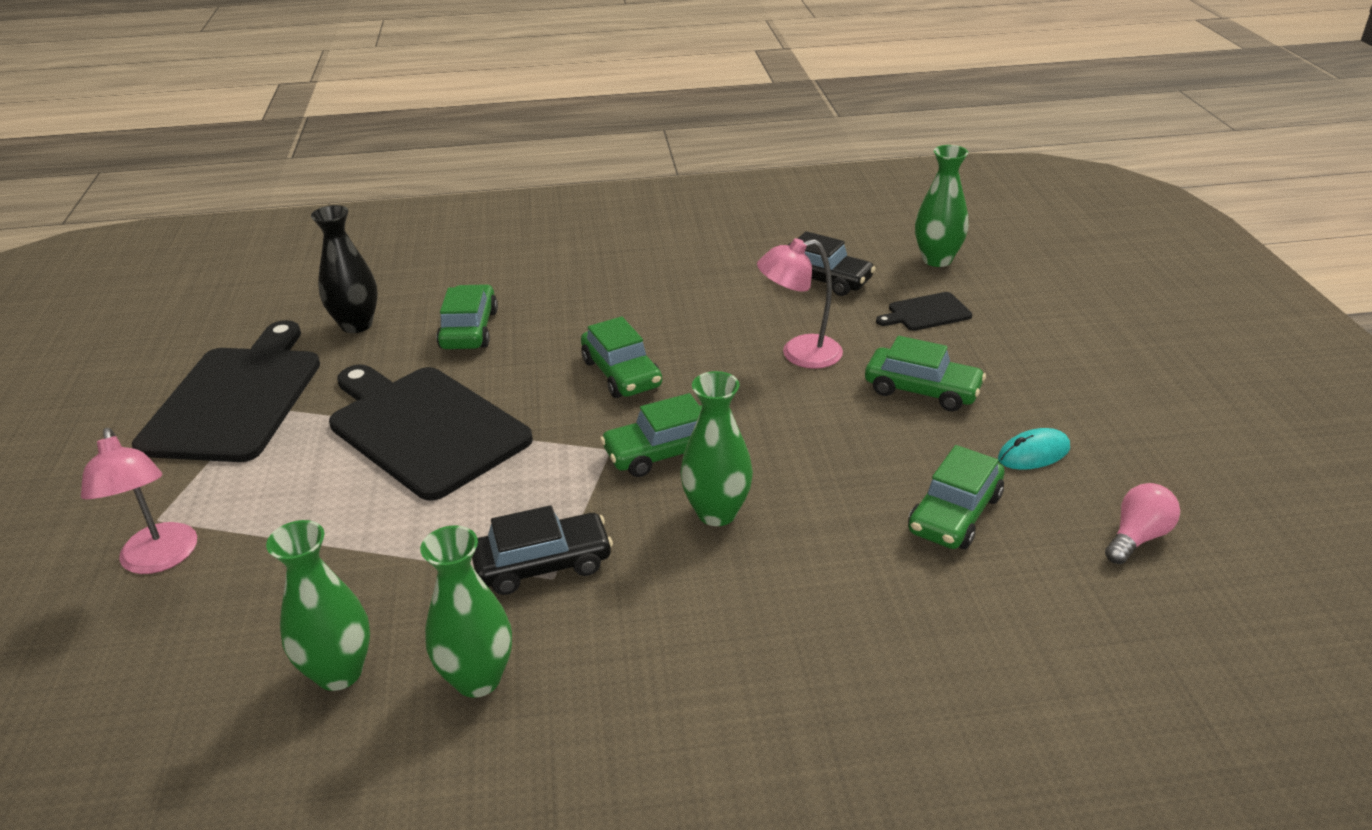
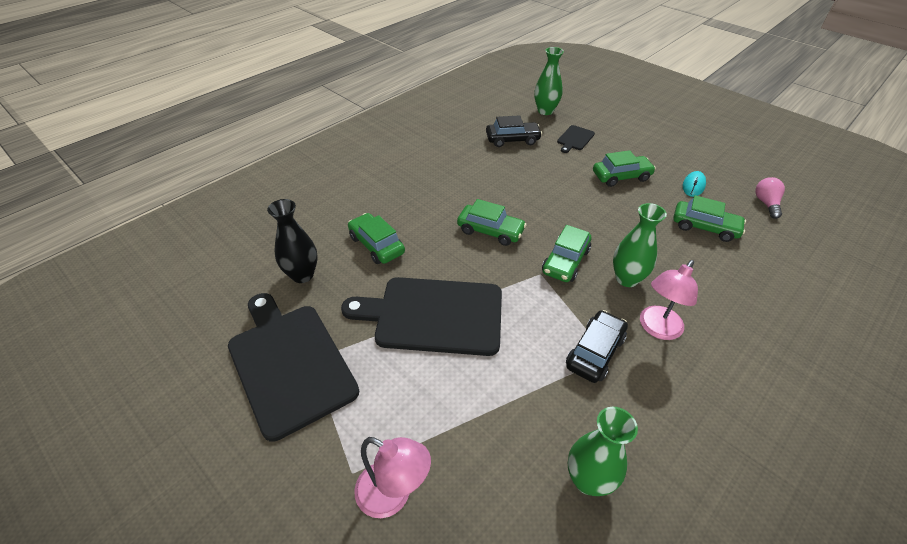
camera: 40 degrees left, 10 degrees up
(477, 679) = (650, 431): green vase -> none
(799, 354) = (553, 182): pink lamp -> pink lamp (657, 329)
(954, 514) = (704, 227): green car -> green car turned 60 degrees counterclockwise

